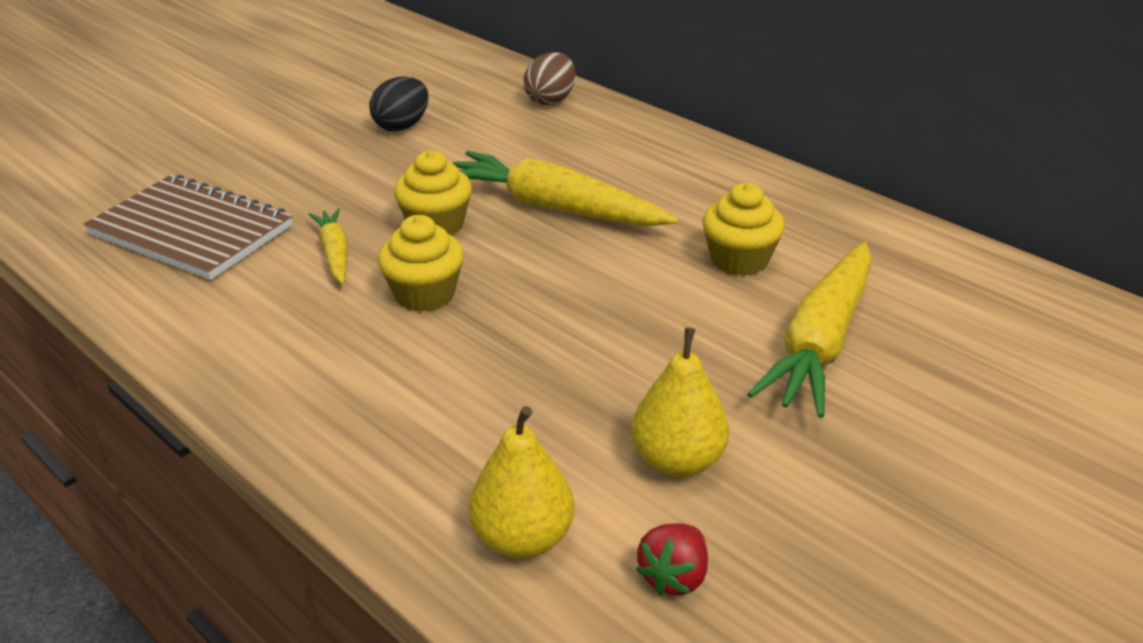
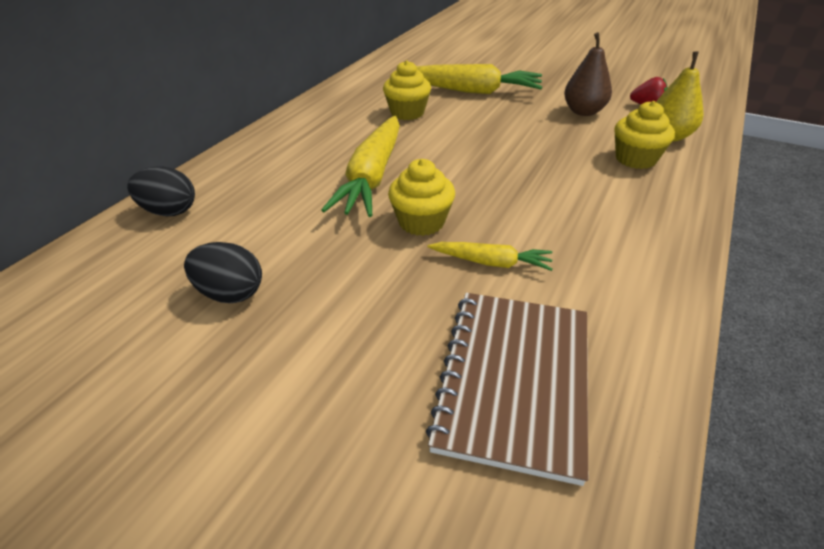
camera: 105 degrees left, 5 degrees up
(334, 253) = (491, 262): yellow carrot -> yellow carrot turned 135 degrees counterclockwise
(424, 294) = (514, 205): yellow cupcake -> yellow cupcake (635, 159)
(550, 100) = (169, 211): brown egg -> black egg
(677, 461) = (583, 112): yellow pear -> brown pear

